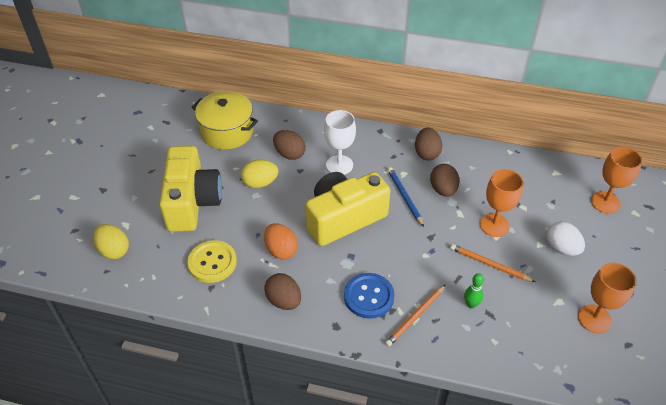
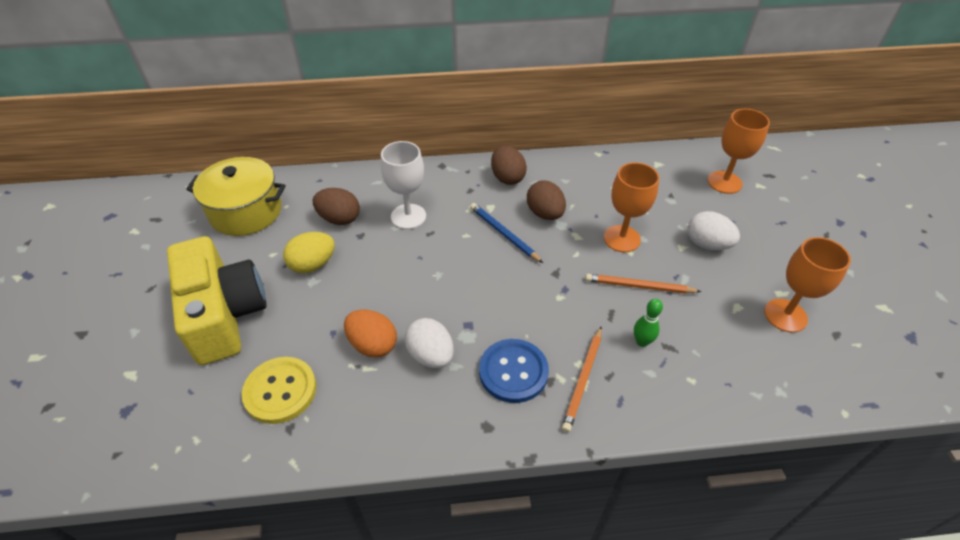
camera: 20 degrees left, 0 degrees up
(114, 250) = (121, 418): yellow egg -> none
(284, 301) = (402, 414): brown egg -> none
(317, 269) = (431, 355): none -> white egg
(344, 218) = (440, 279): yellow camera -> none

